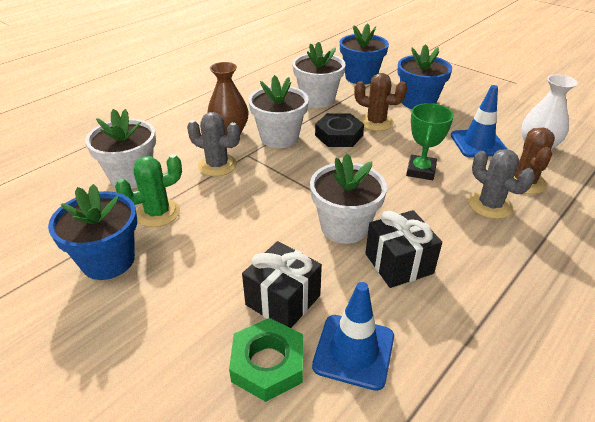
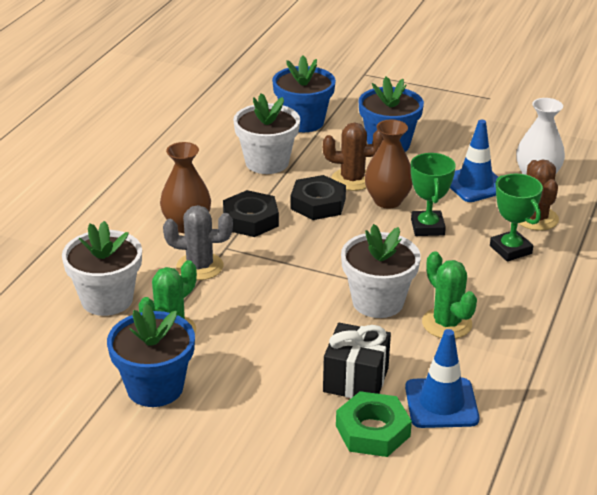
camera: 20 degrees left, 5 degrees down
(279, 138) = (250, 220): white flower pot -> black nut
(396, 143) = (387, 201): none -> brown vase
(398, 263) = (446, 323): black gift -> green cactus
(490, 205) = (510, 249): grey cactus -> green trophy

